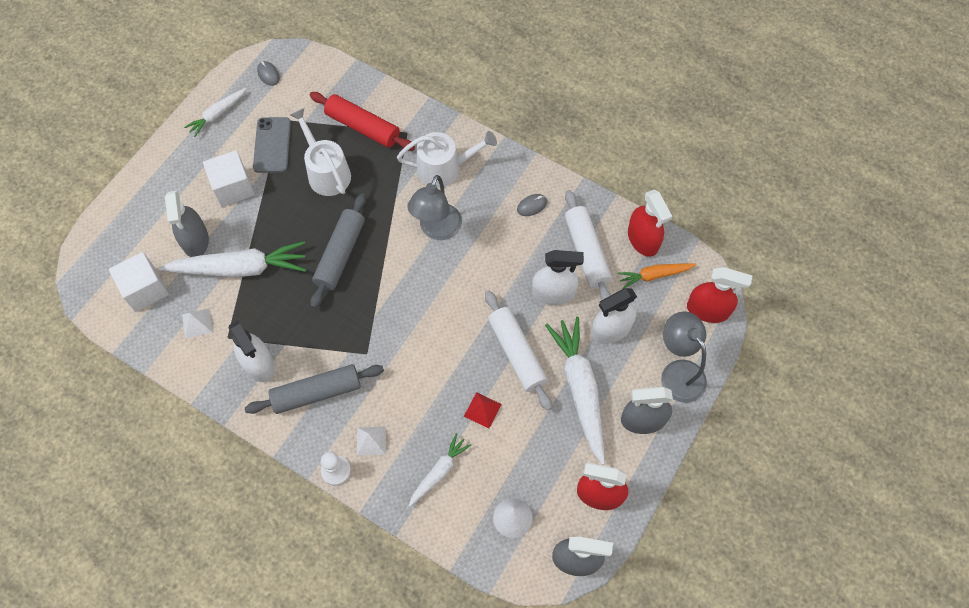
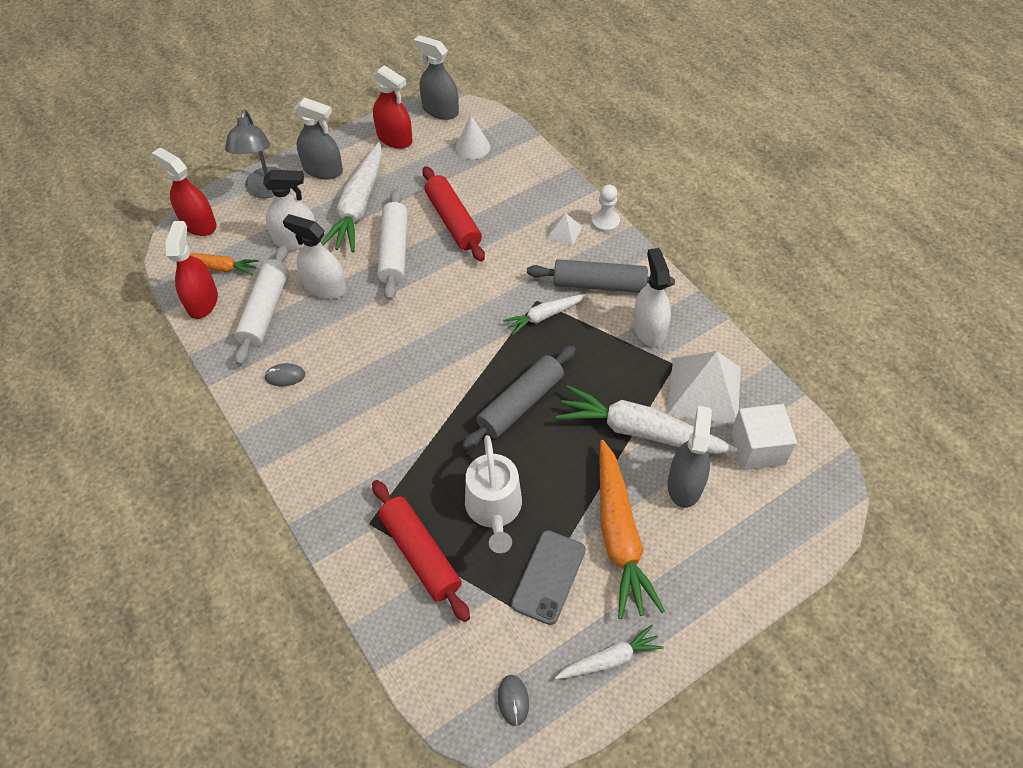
camera: 155 degrees left, 10 degrees down
(197, 323) = (704, 390): white pyramid -> white pyramid, size x2.15
(233, 187) = (619, 535): white cube -> orange carrot
(437, 230) = (402, 390): grey lamp -> none
(439, 472) = (515, 192): white carrot -> white carrot (544, 316)
(444, 169) = (352, 456): white watering can -> none
(482, 410) = (453, 221): red pyramid -> red rolling pin

